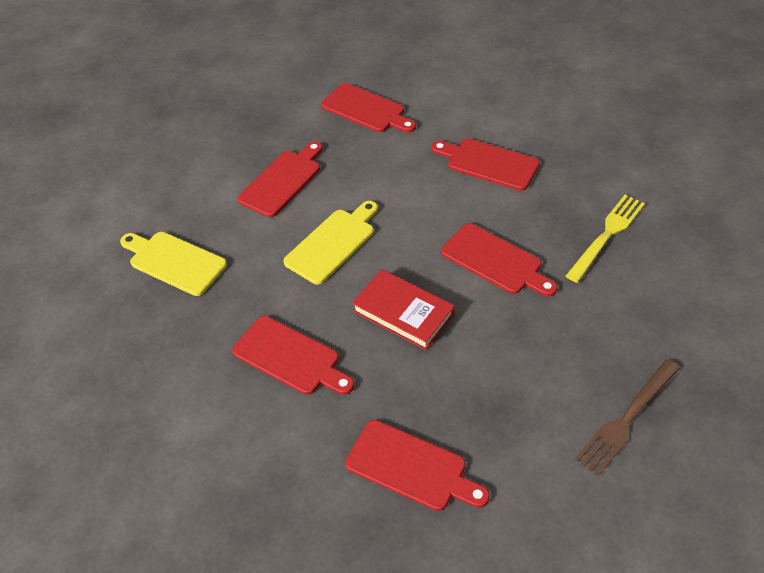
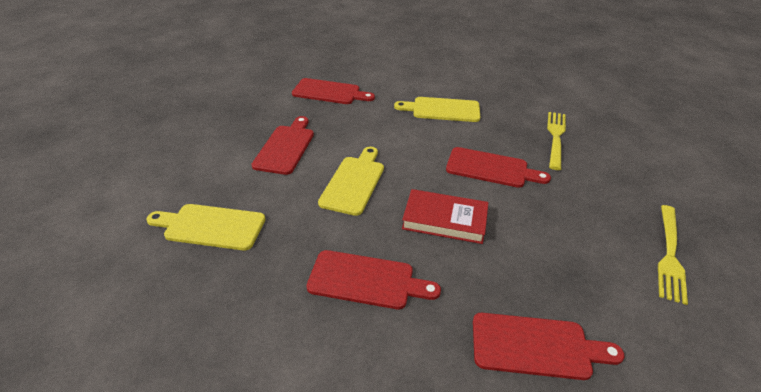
camera: 25 degrees left, 10 degrees down
(488, 163) = (442, 110): red cutting board -> yellow cutting board
(626, 419) = (669, 255): brown fork -> yellow fork

